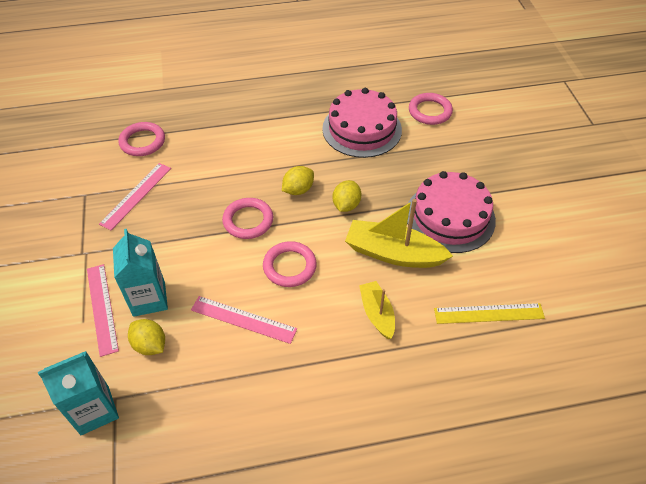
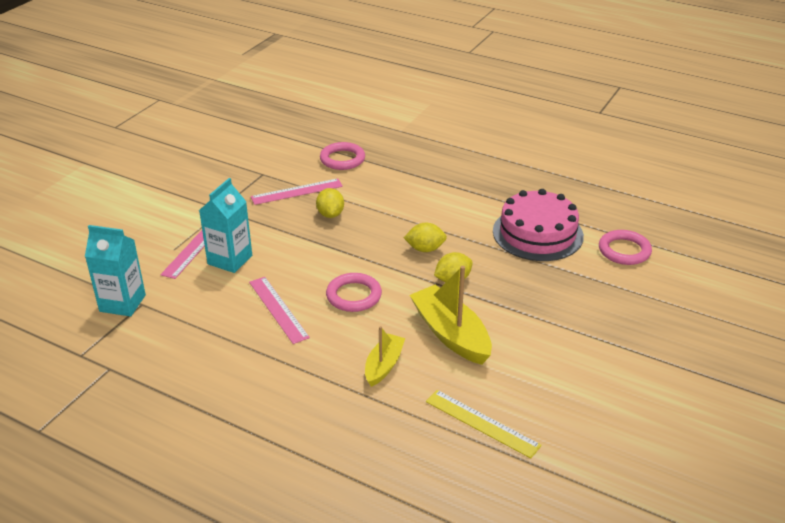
camera: 40 degrees right, 15 degrees down
(150, 345) = (198, 287): yellow lemon -> yellow lemon (330, 214)
(248, 221) = (359, 249): pink ring -> none
(450, 217) = (538, 337): pink cake -> none

